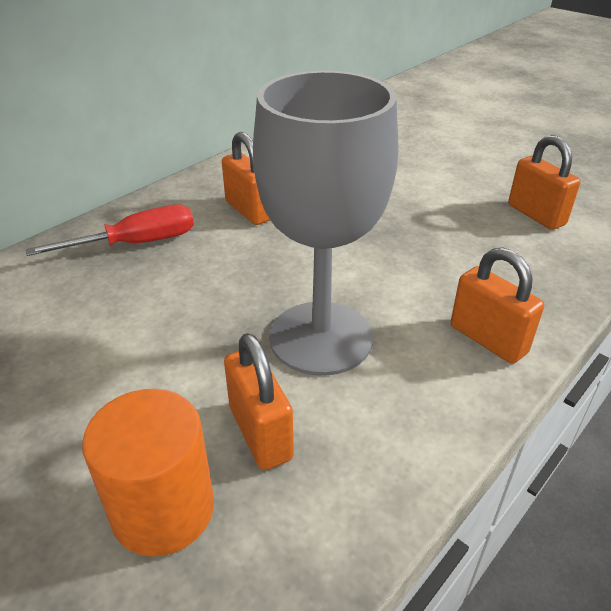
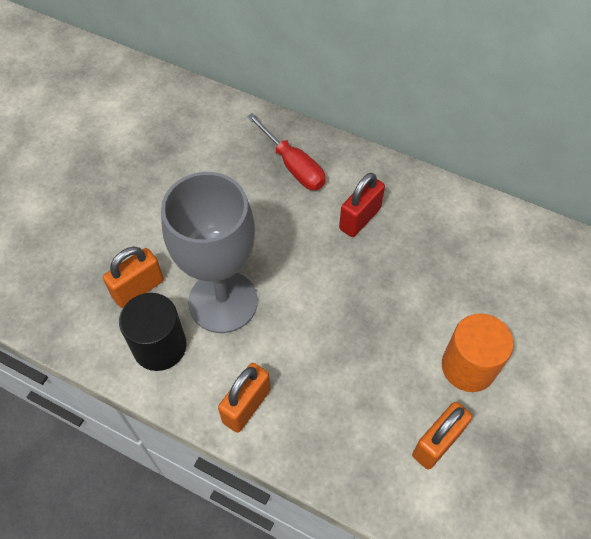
camera: 75 degrees right, 20 degrees up
(163, 509) = (85, 261): orange cylinder -> orange cylinder (468, 366)
(249, 211) = (360, 219): orange padlock -> red padlock
(378, 418) = (159, 346): none -> black cylinder

